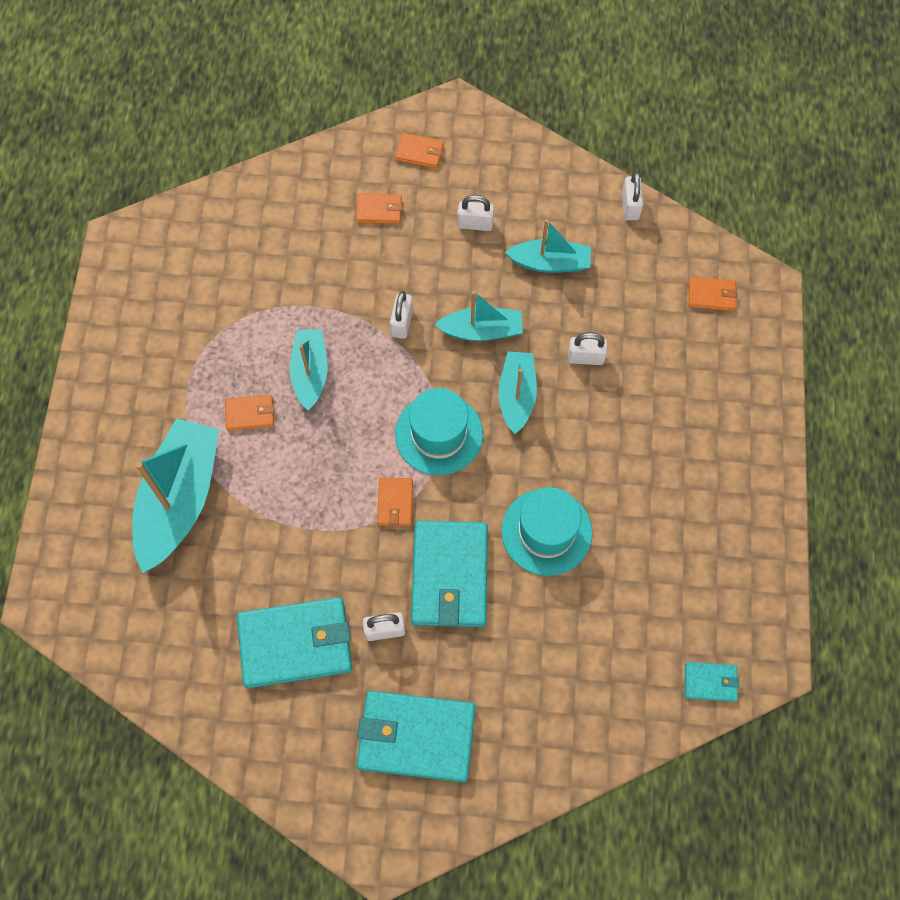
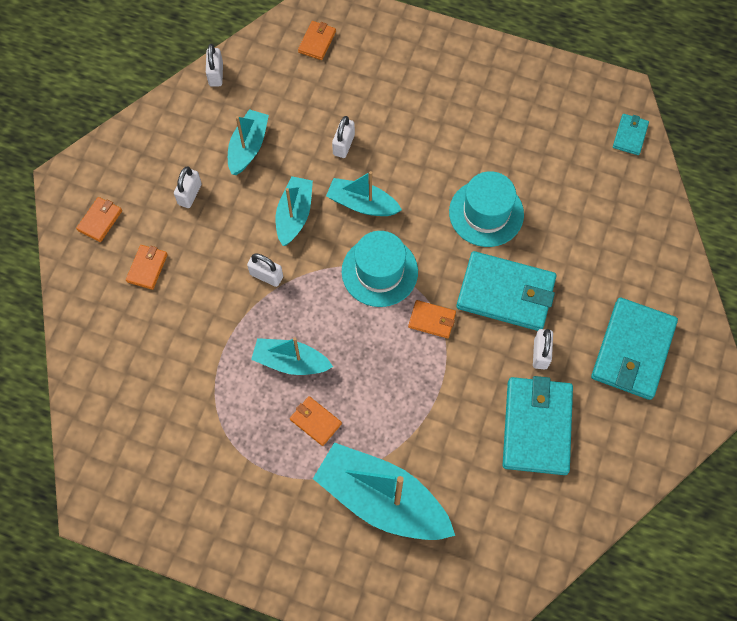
camera: 75 degrees left, 0 degrees up
(250, 414) = (315, 421): orange wallet -> orange wallet turned 60 degrees counterclockwise
(630, 206) = (216, 74): white padlock -> white padlock turned 75 degrees clockwise

